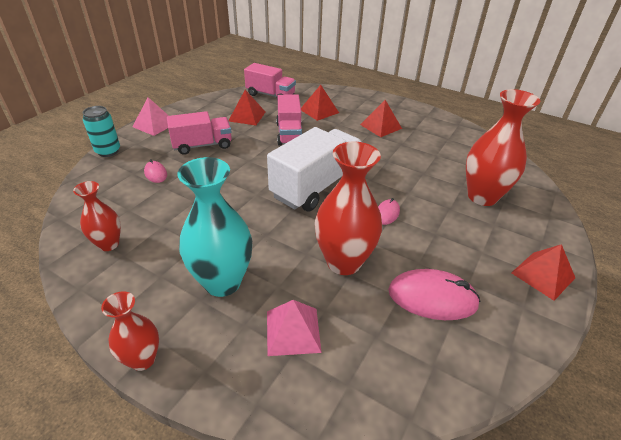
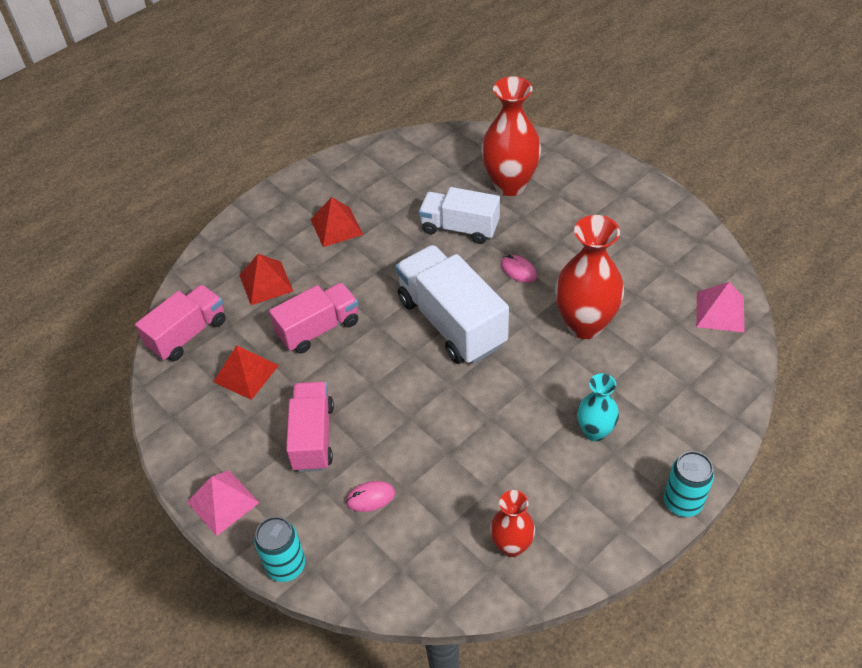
camera: 70 degrees left, 10 degrees up
(143, 359) = (682, 502): red vase -> turquoise can
(222, 282) = (594, 431): turquoise vase -> turquoise vase, size x0.57
(289, 134) = (318, 329): pink truck -> pink truck turned 45 degrees counterclockwise
(293, 331) = (665, 381): pink pyramid -> pink pyramid (720, 311)
(414, 177) = (460, 228): none -> white truck
(432, 298) = (641, 271): pink mouse -> none
(543, 275) = (627, 188): red pyramid -> none

